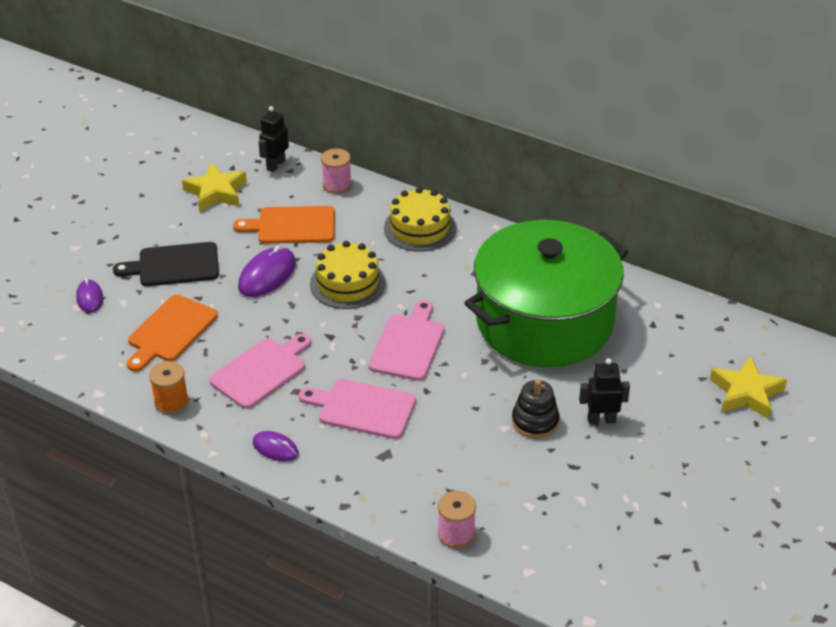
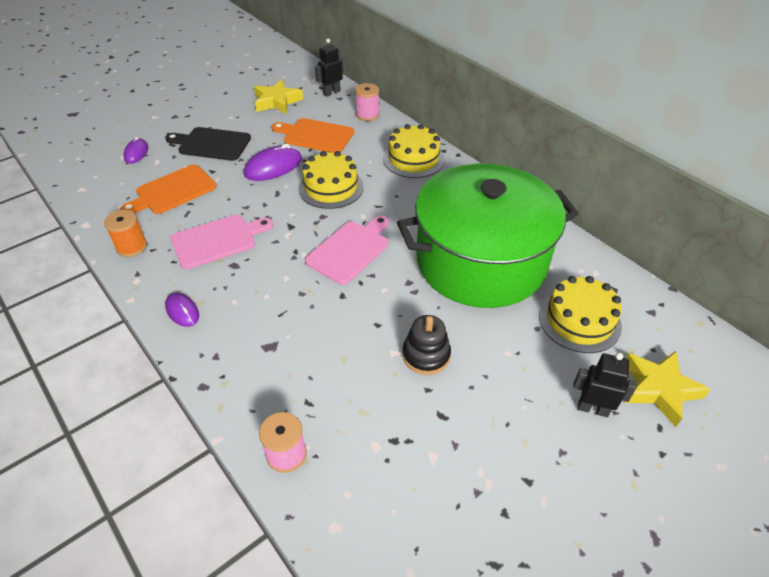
camera: 20 degrees right, 5 degrees up
(362, 408) = (277, 296): pink cutting board -> none
(601, 420) = (493, 373): black robot -> black robot (593, 408)
(659, 353) = (579, 320): none -> yellow cake

